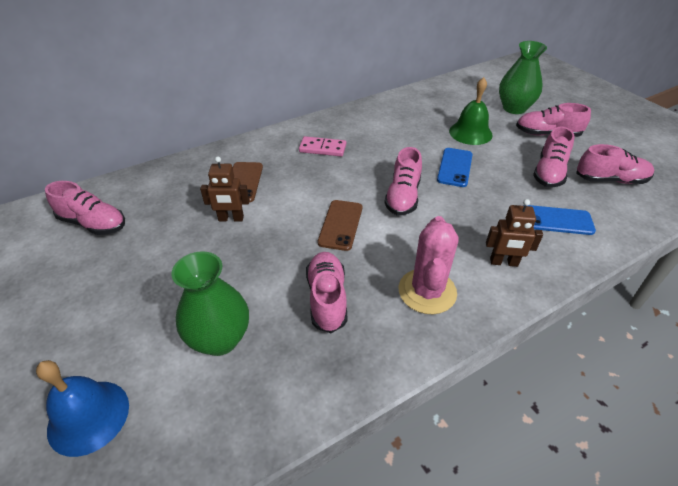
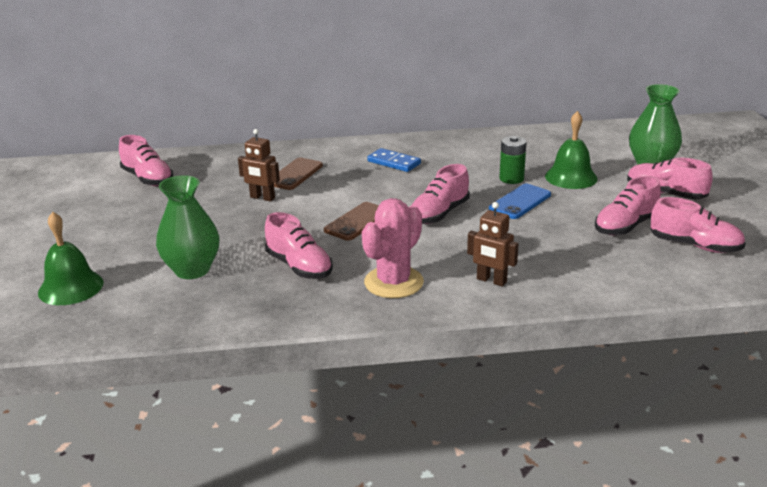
camera: 25 degrees right, 15 degrees down
(88, 417) = (71, 287): blue bell -> green bell
(322, 148) = (394, 162): pink domino -> blue domino
(327, 299) = (299, 266): pink shoe -> pink shoe turned 120 degrees clockwise
(429, 144) = (511, 179): none -> green battery
(556, 220) = (586, 263): blue phone -> none

